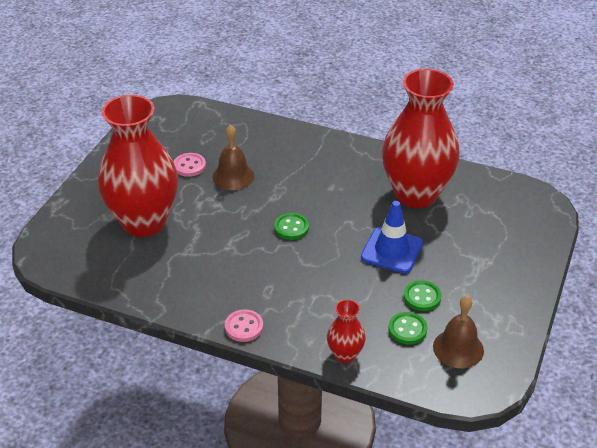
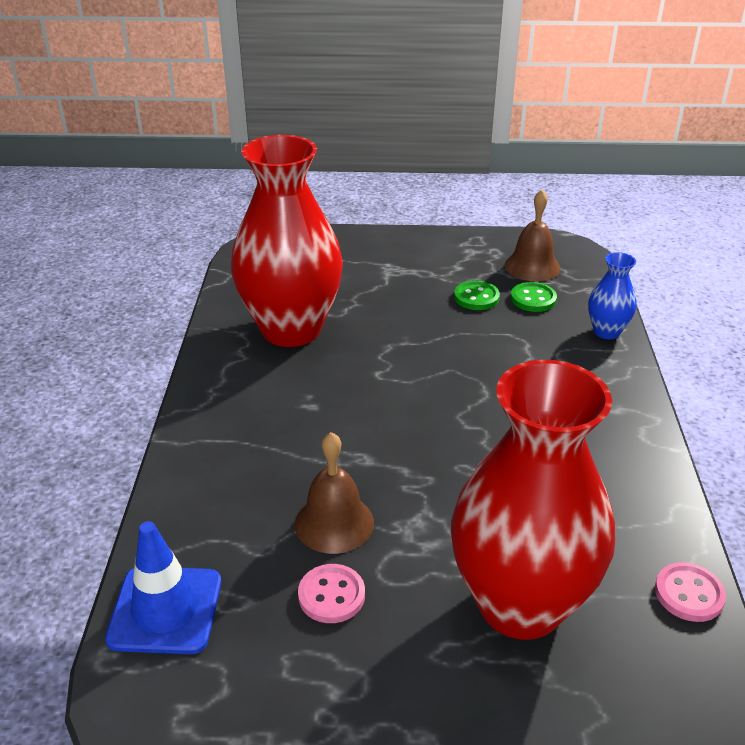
camera: 110 degrees left, 5 degrees down
(244, 327) = (637, 417): pink button -> pink button (689, 594)
(291, 227) = (423, 423): green button -> none
(345, 355) = (606, 332): red vase -> blue vase
(392, 250) = (413, 330): blue traffic cone -> blue traffic cone (165, 610)

